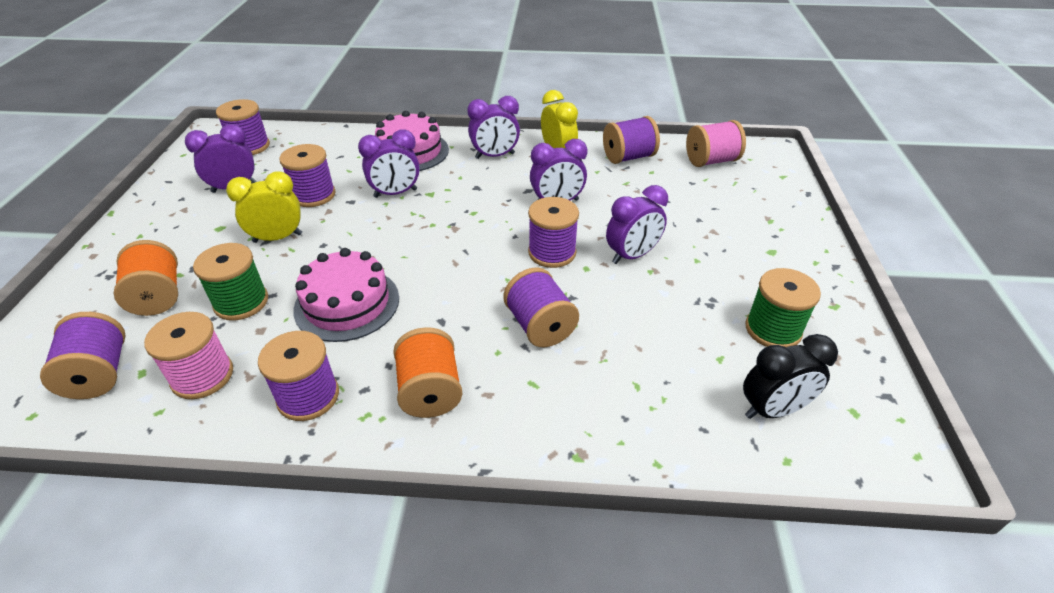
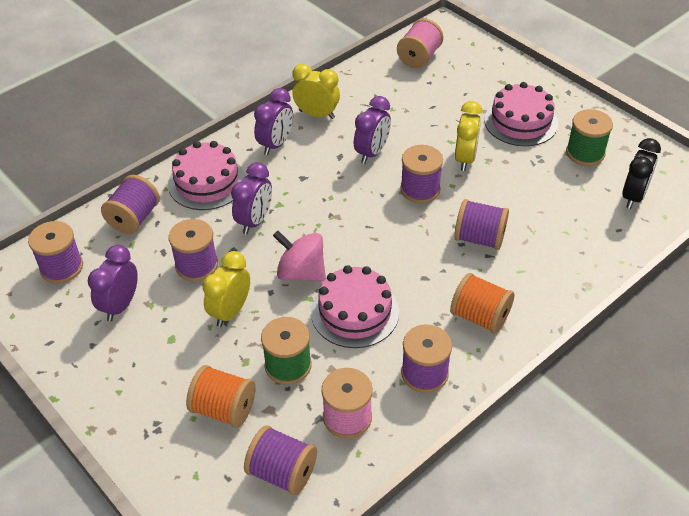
camera: 45 degrees left, 5 degrees up
(363, 247) = (301, 273): none -> pink spinning top
(628, 157) = (366, 87): purple spool -> purple spool (134, 218)
(632, 255) = (465, 159): purple clock -> yellow clock
(738, 260) = (521, 122): none -> pink cake

